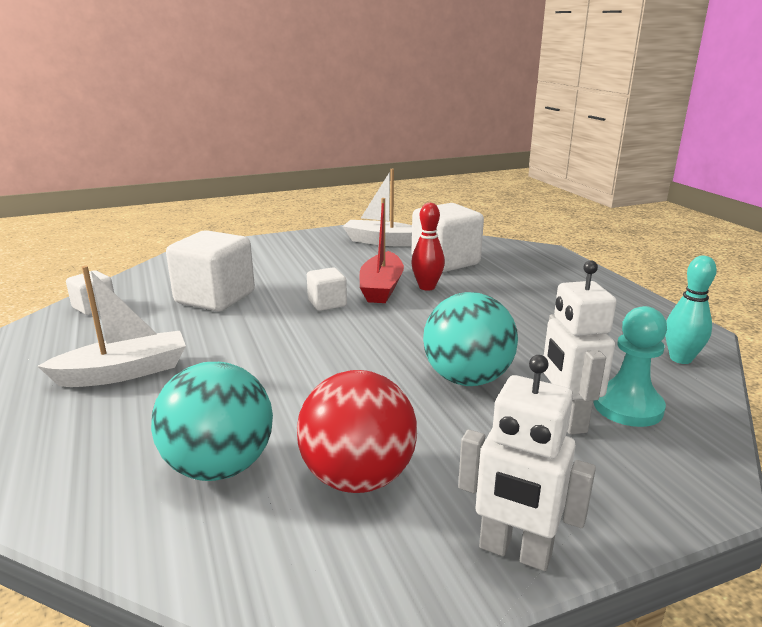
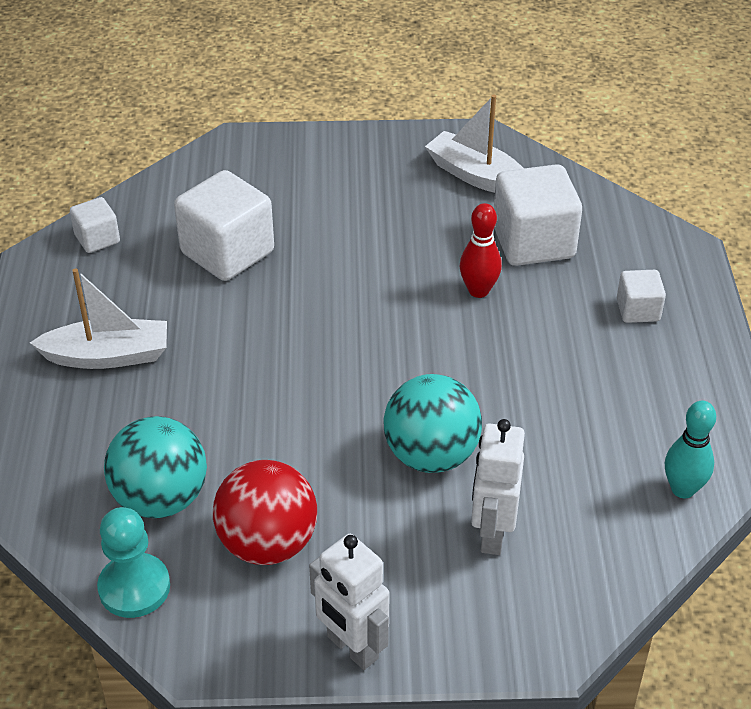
camera: 20 degrees right, 20 degrees up
(327, 303) = (346, 294): white cube -> white cube (638, 310)
(381, 287) = (423, 278): red boat -> none
(628, 407) = (565, 536): turquoise pawn -> turquoise pawn (134, 587)

